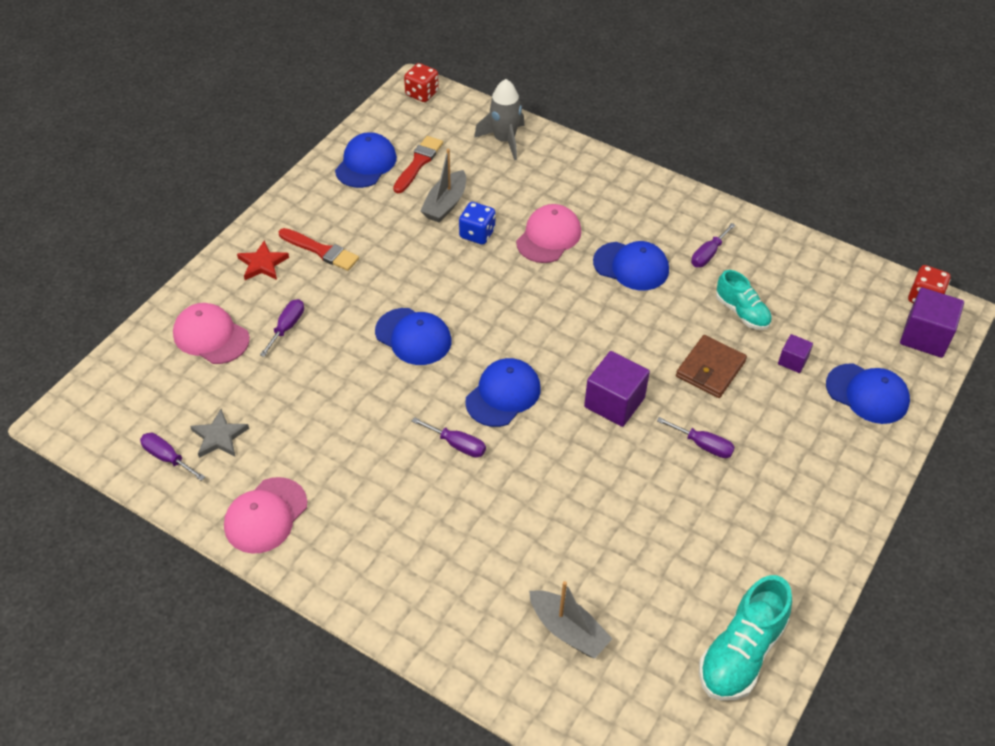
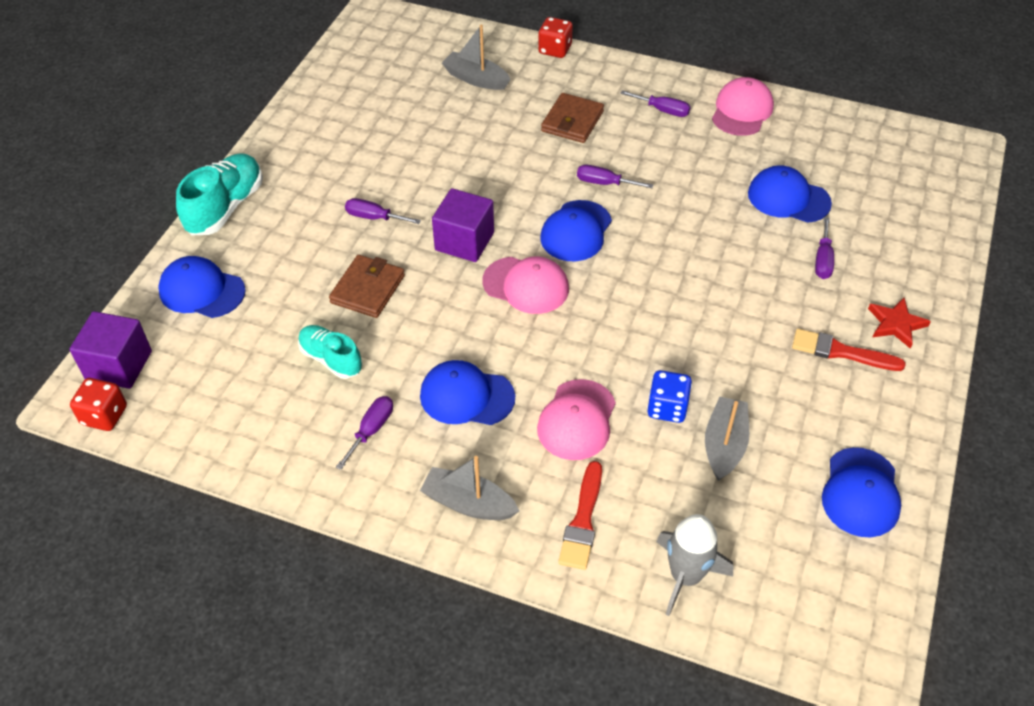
camera: 170 degrees right, 0 degrees up
(167, 458) = (851, 136): purple screwdriver -> purple screwdriver (663, 110)
(211, 336) = (892, 238): pink cap -> pink cap (526, 285)
(219, 437) = (819, 157): grey star -> none
(413, 337) = (688, 271): blue cap -> blue cap (788, 198)
(418, 163) = (790, 508): red brush -> red brush (582, 521)
(422, 93) = (851, 654): red dice -> red dice (555, 50)
(466, 536) = (572, 121): none -> brown wallet
(639, 198) = (468, 503): none -> grey boat
(741, 653) = (343, 85): turquoise shoe -> turquoise shoe (225, 207)
(792, 361) = (277, 312): purple cube -> none

